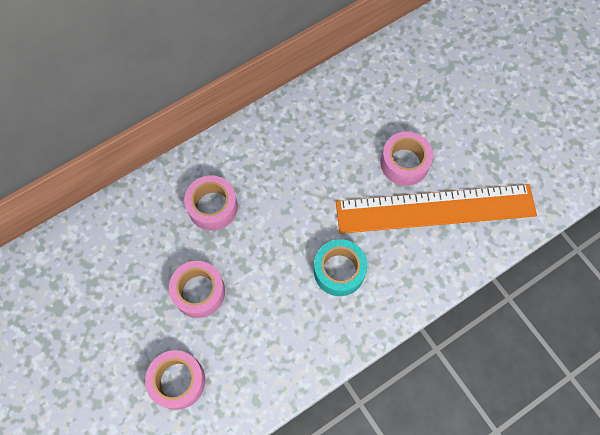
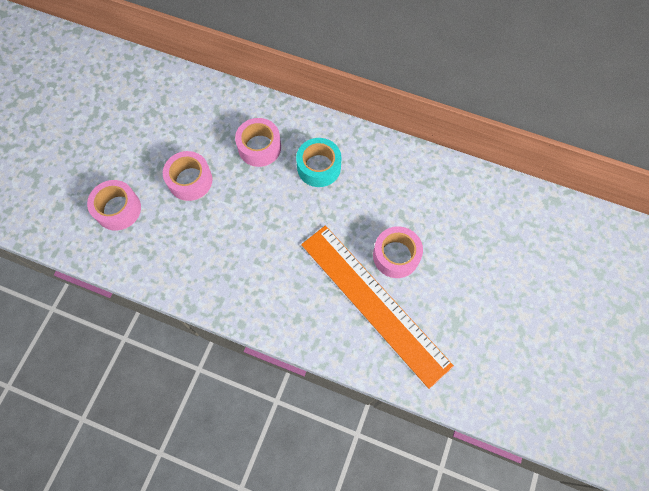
camera: 55 degrees right, 0 degrees up
(339, 271) = (271, 263): turquoise tape -> turquoise tape (319, 167)

